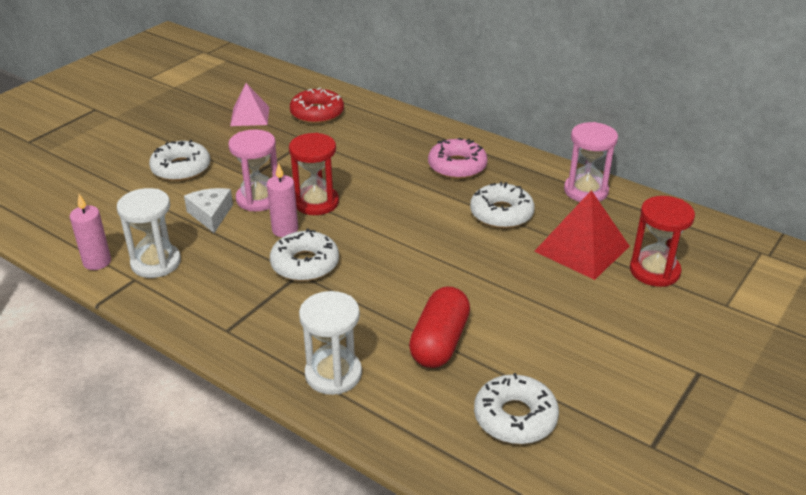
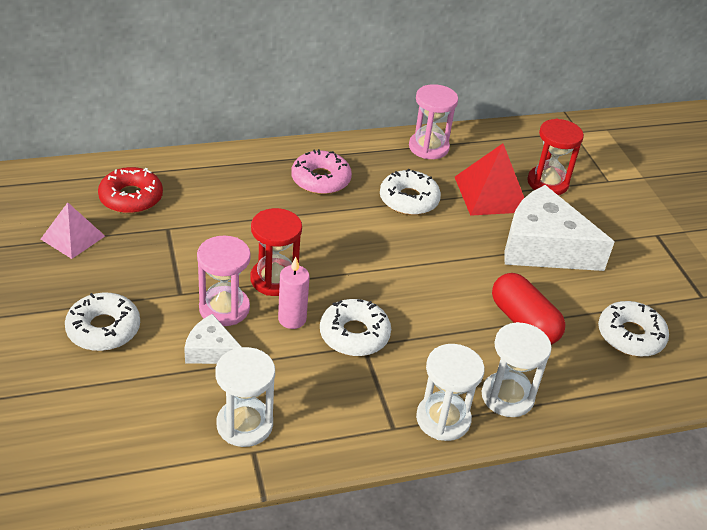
camera: 55 degrees left, 5 degrees up
(97, 262) = (194, 465): pink candle -> none
(265, 350) = (443, 419): none -> white hourglass
(558, 309) = (544, 247): none -> white cheese

